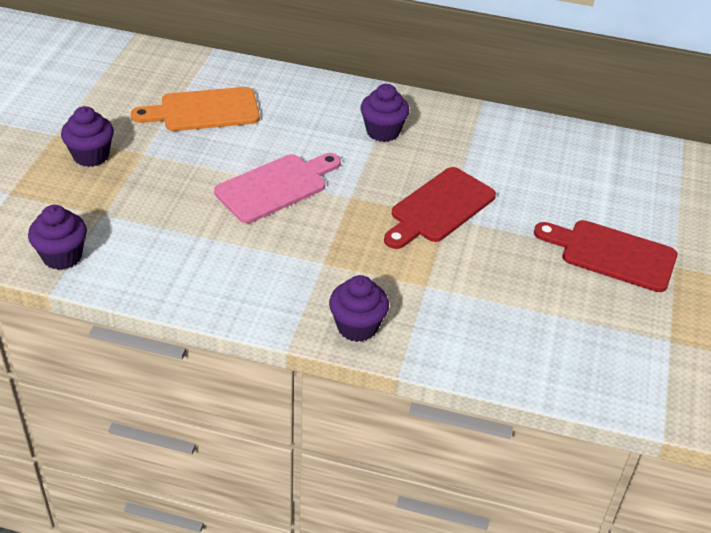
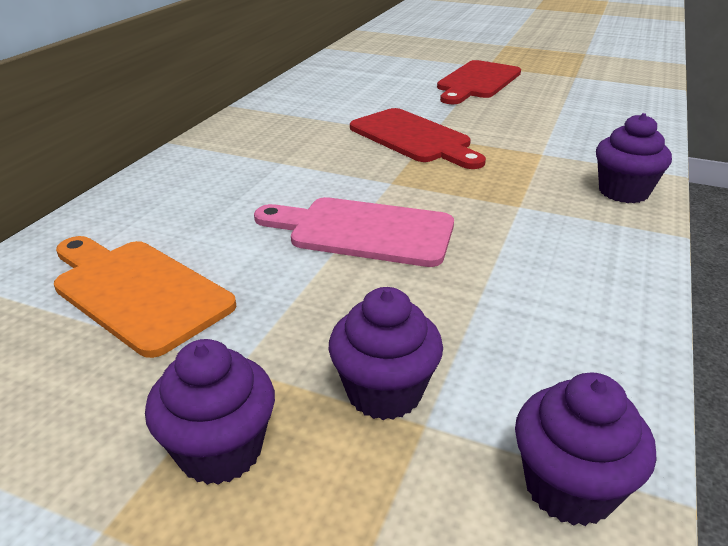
camera: 80 degrees left, 10 degrees down
(204, 110) = (137, 291): orange cutting board -> orange cutting board turned 135 degrees clockwise
(276, 187) = (363, 231): pink cutting board -> pink cutting board turned 45 degrees counterclockwise
(383, 131) = (264, 156): purple cupcake -> purple cupcake (384, 392)

